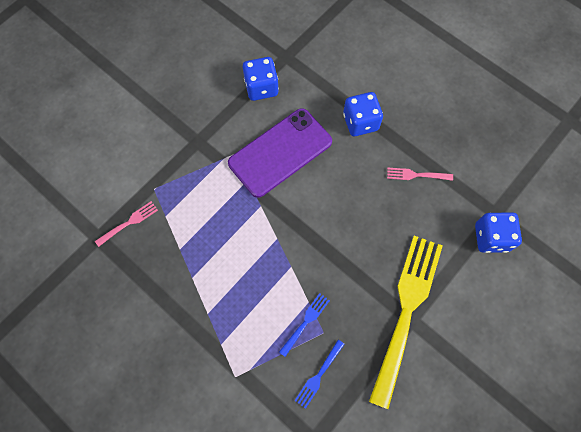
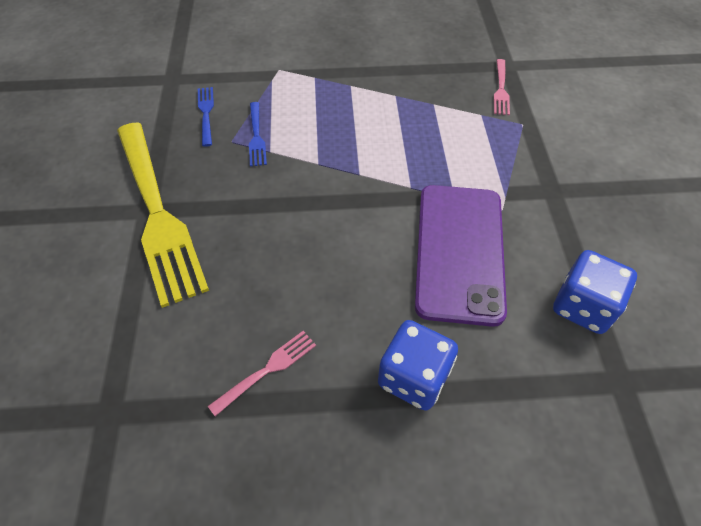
camera: 135 degrees right, 15 degrees down
(491, 237) = (96, 372): blue dice -> none

